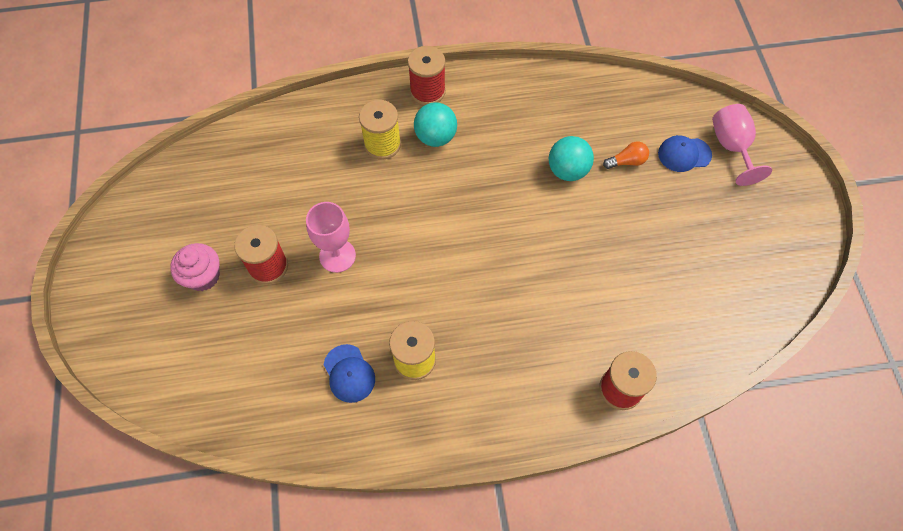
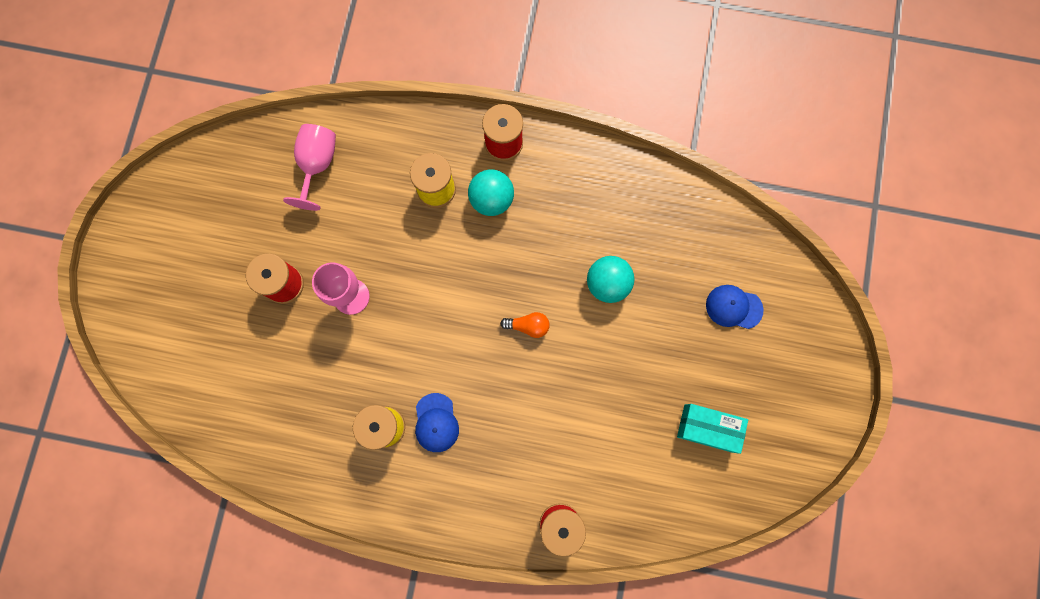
camera: 20 degrees right, 15 degrees up
(203, 276) = (222, 273): pink cupcake -> none
(349, 373) = (322, 418): blue cap -> blue cap (436, 423)
(627, 161) = (671, 295): orange light bulb -> orange light bulb (528, 326)
(712, 257) = (708, 428): none -> turquoise box
(731, 147) = (786, 316): pink goblet -> pink goblet (317, 165)

